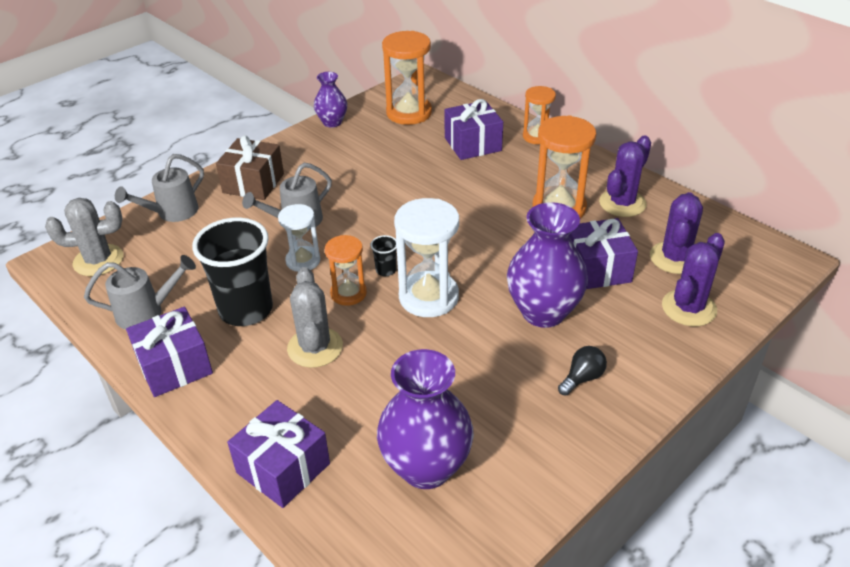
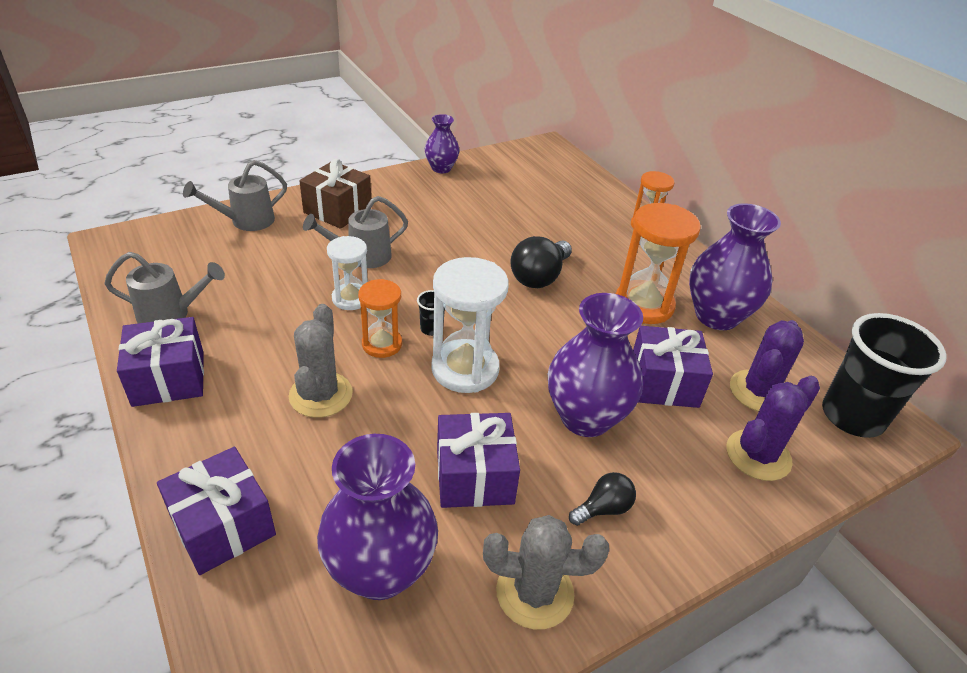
camera: 10 degrees right, 0 degrees up
(98, 260) = (153, 251): grey cactus -> grey cactus (535, 592)
(246, 310) = (269, 336): black cup -> black cup (852, 416)
(409, 113) = (521, 175): orange hourglass -> none
(461, 204) = (539, 277): none -> black light bulb
(473, 144) = (575, 219): purple gift -> purple gift (474, 476)
(622, 203) = (716, 316): purple cactus -> purple vase

